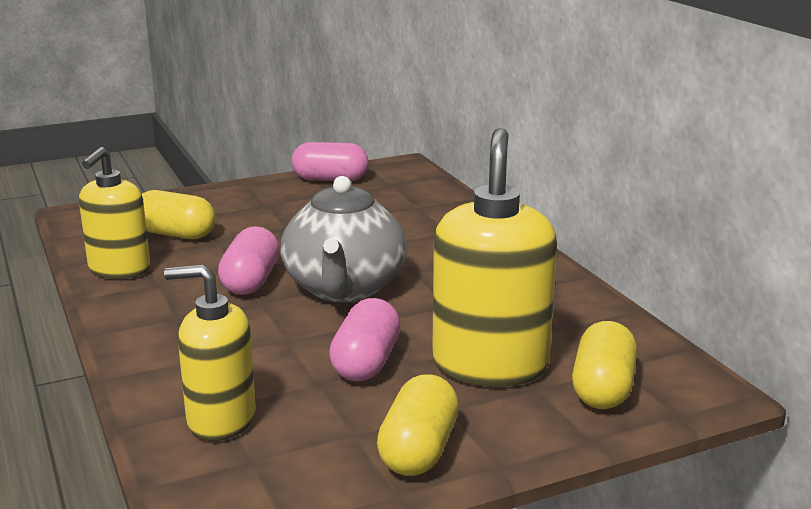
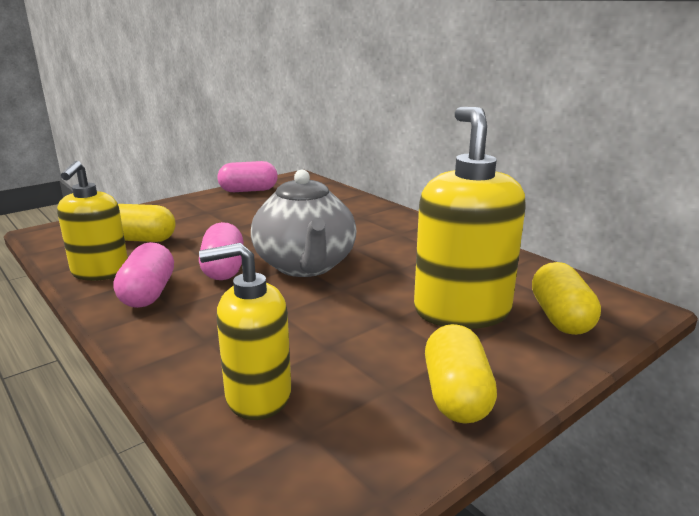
camera: 15 degrees left, 0 degrees up
(366, 363) = (360, 323): pink capsule -> pink capsule (148, 293)

